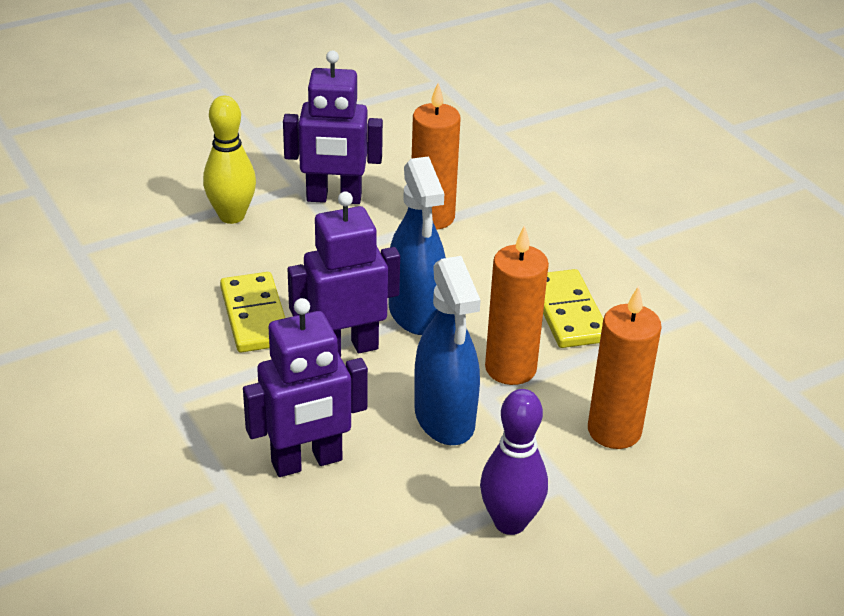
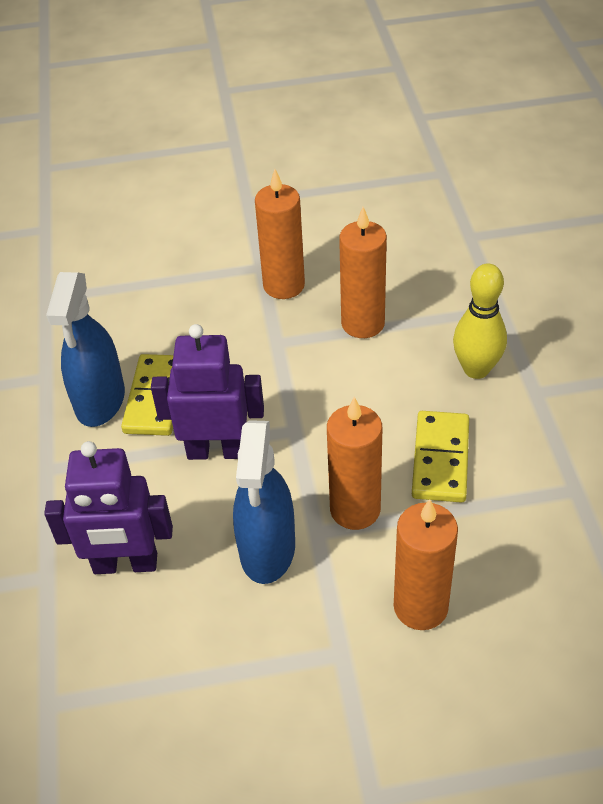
camera: 25 degrees right, 10 degrees up
(232, 216) = (186, 287): yellow bowling pin -> yellow bowling pin (476, 369)
(334, 198) = (284, 285): purple robot -> orange candle
(415, 312) = (297, 426): blue spray bottle -> blue spray bottle (100, 401)
(510, 522) = (271, 682): purple bowling pin -> none

